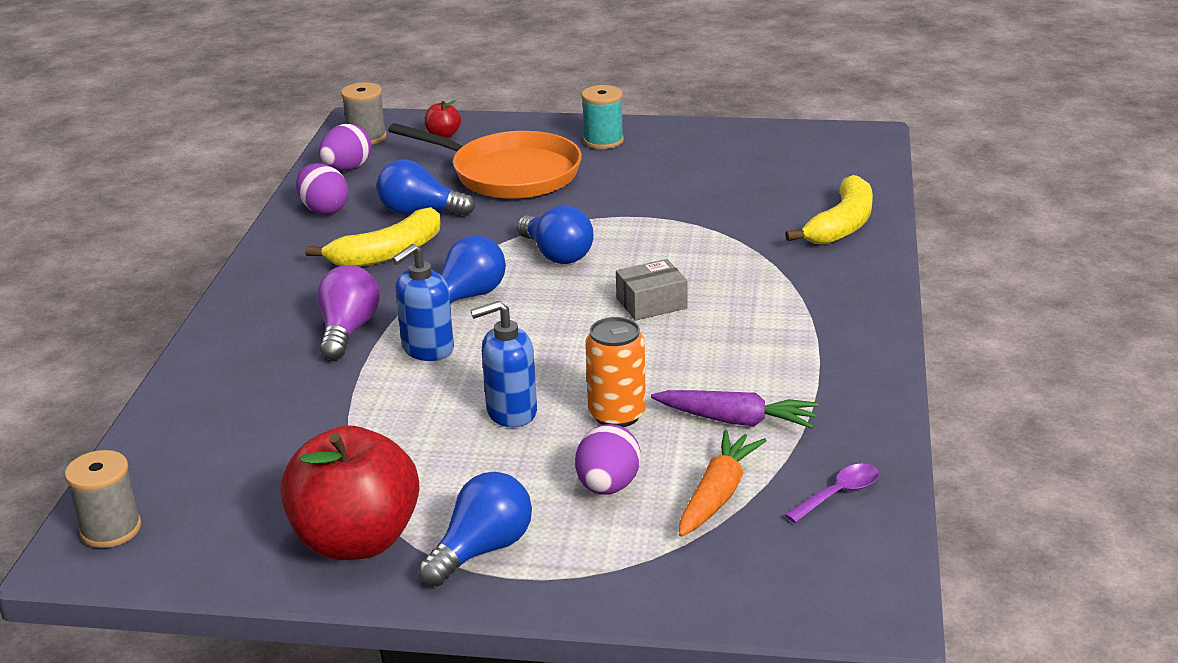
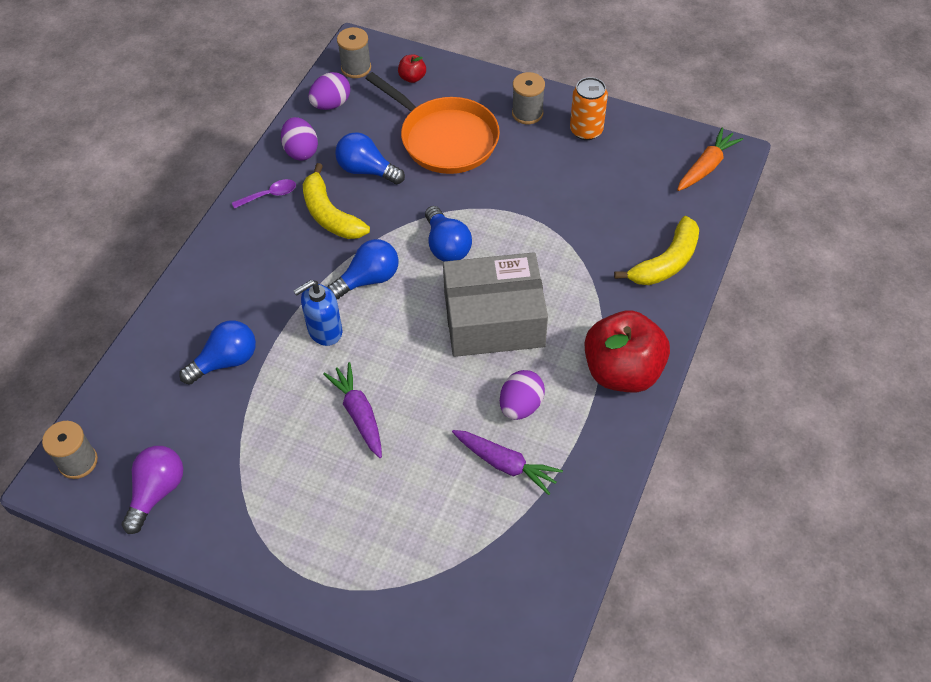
camera: 15 degrees right, 25 degrees up
(348, 330) = (278, 296): purple light bulb -> purple light bulb (157, 492)
(356, 541) = (222, 515): red apple -> red apple (622, 371)
(388, 253) = (330, 214): yellow banana -> yellow banana turned 75 degrees clockwise
(482, 550) = (297, 547): blue light bulb -> blue light bulb (226, 361)
(511, 412) = (358, 414): blue soap dispenser -> purple carrot
(603, 141) = (527, 113): turquoise spool -> grey spool
(608, 486) = (396, 508): purple egg -> purple egg (520, 406)
(617, 415) = (428, 436): orange can -> orange can (586, 130)
(651, 303) = (494, 319): grey box -> grey box, size x2.20
(718, 494) = (465, 536): orange carrot -> orange carrot (706, 166)
(839, 494) = (545, 559): purple spoon -> purple spoon (269, 195)

